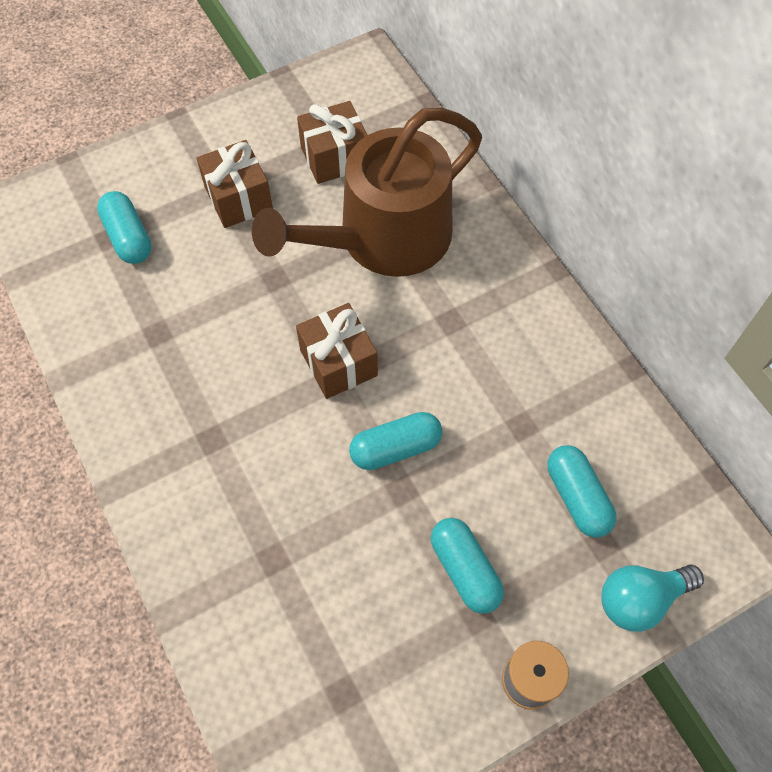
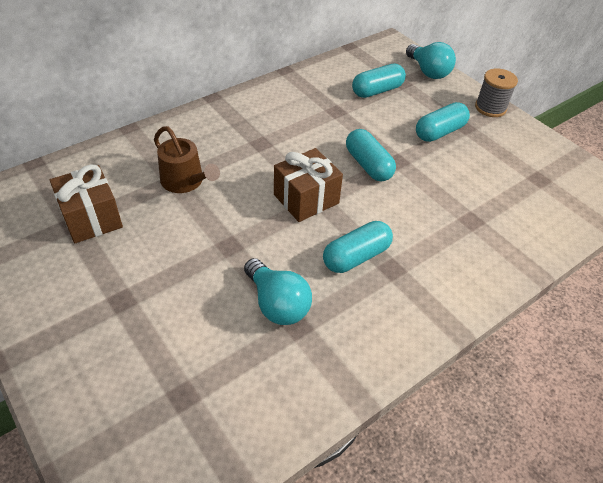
camera: 100 degrees left, 15 degrees down
(128, 237) = (182, 375): turquoise capsule -> turquoise capsule (356, 256)
(188, 317) = (277, 304): none -> turquoise light bulb
(238, 198) = (135, 284): brown gift -> none
(383, 238) = (185, 181): brown watering can -> brown watering can, size x0.46

